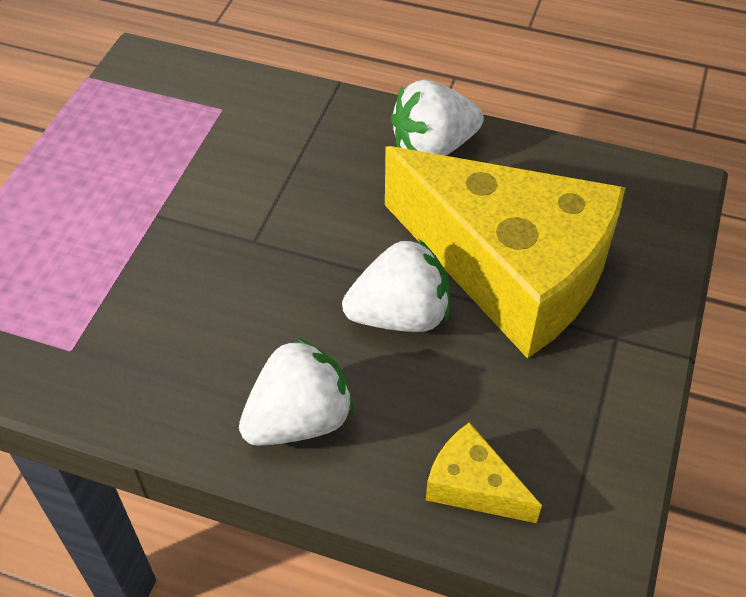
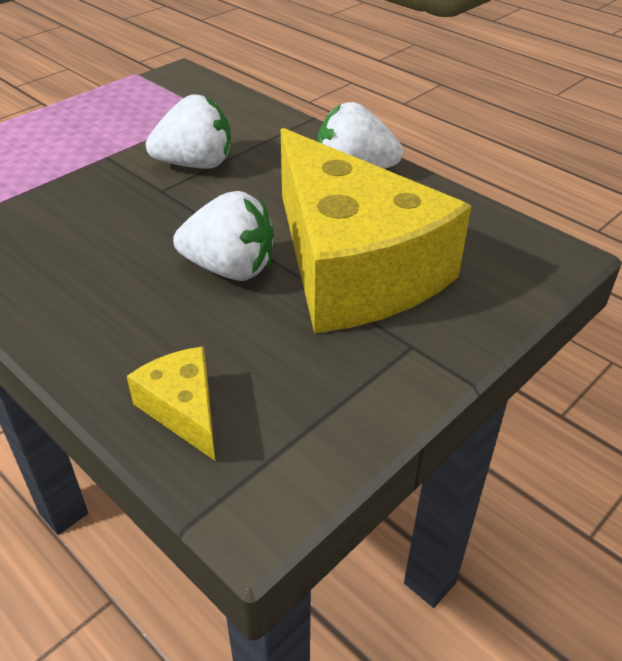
camera: 25 degrees right, 10 degrees down
(299, 420) = (85, 310): white strawberry -> white strawberry (195, 164)

